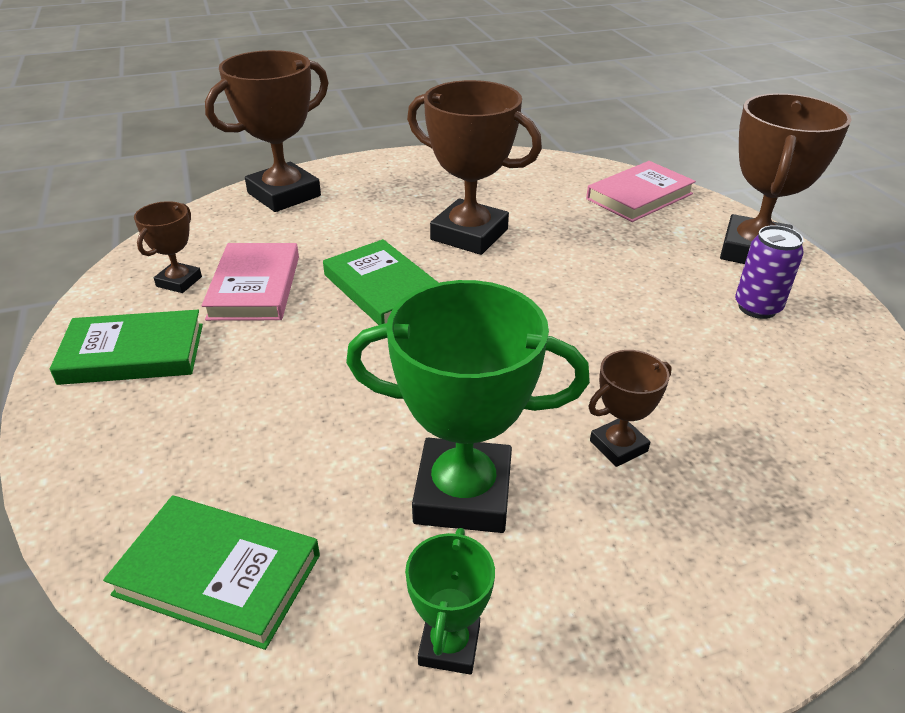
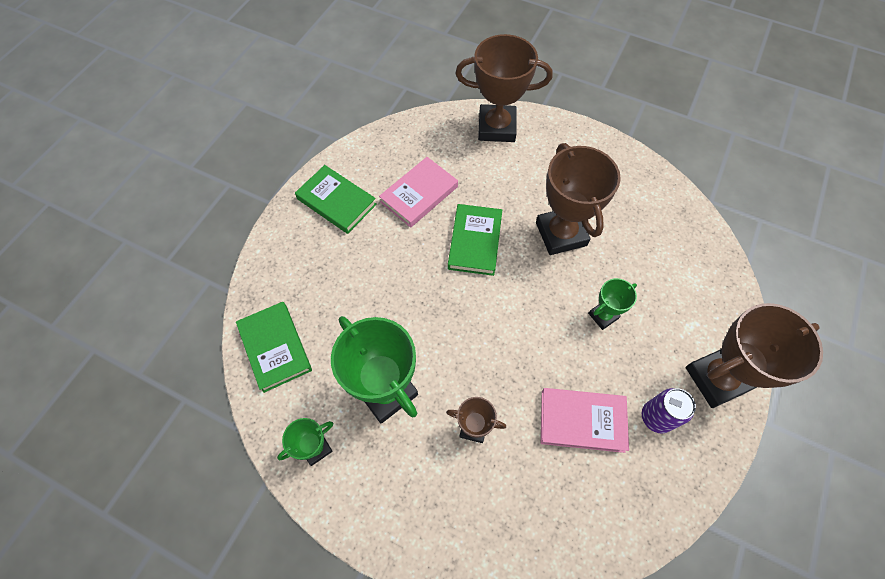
camera: 45 degrees right, 25 degrees up
(179, 281) = (391, 165): brown trophy -> none
(599, 268) = (603, 316): none -> green trophy
(639, 196) = (704, 278): pink book -> pink book (582, 421)

